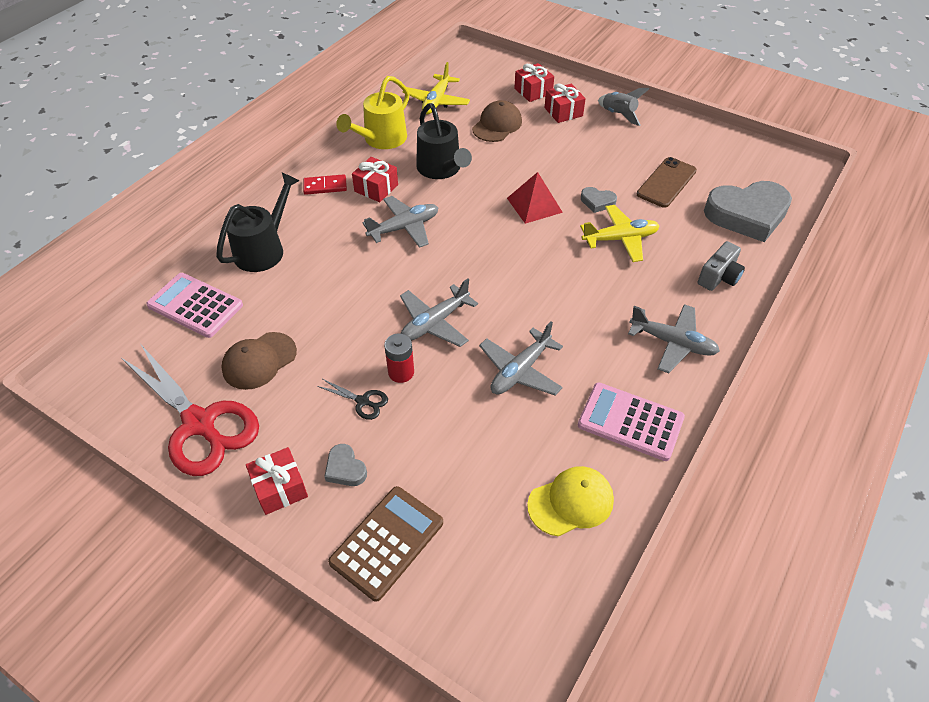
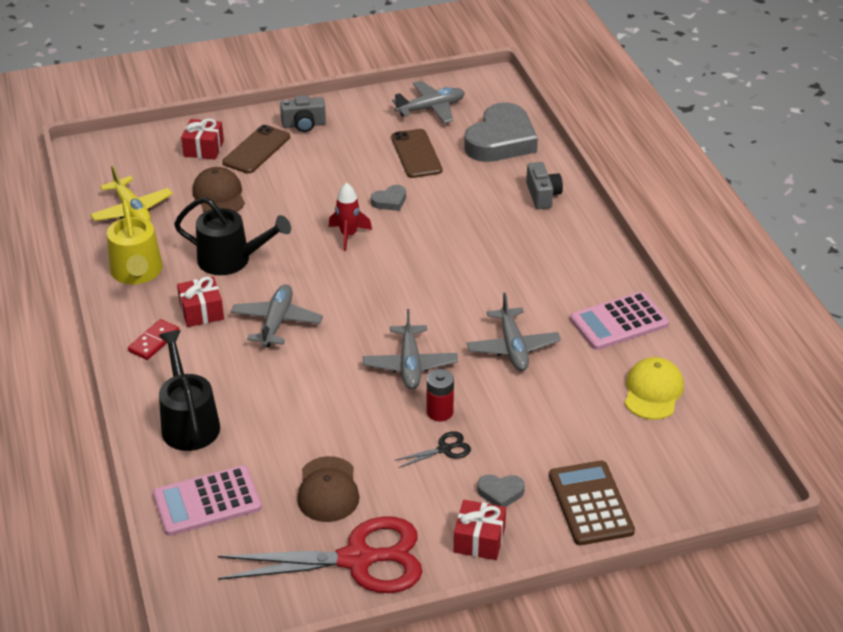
camera: 50 degrees left, 10 degrees down
(534, 205) = (348, 235): red pyramid -> red rocket
(563, 112) = (256, 150): red gift -> brown phone
(618, 115) = (304, 125): grey rocket -> grey camera
(620, 239) = (445, 216): yellow plane -> none
(672, 343) = (575, 257): grey plane -> grey plane (431, 108)

